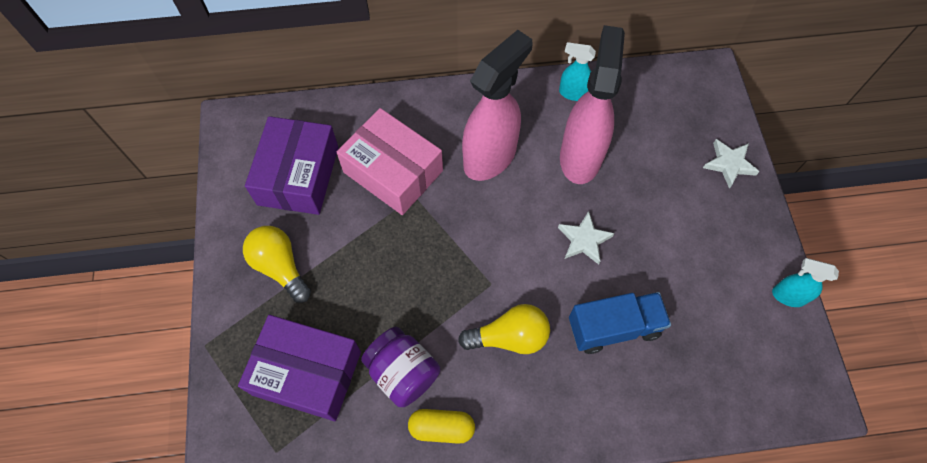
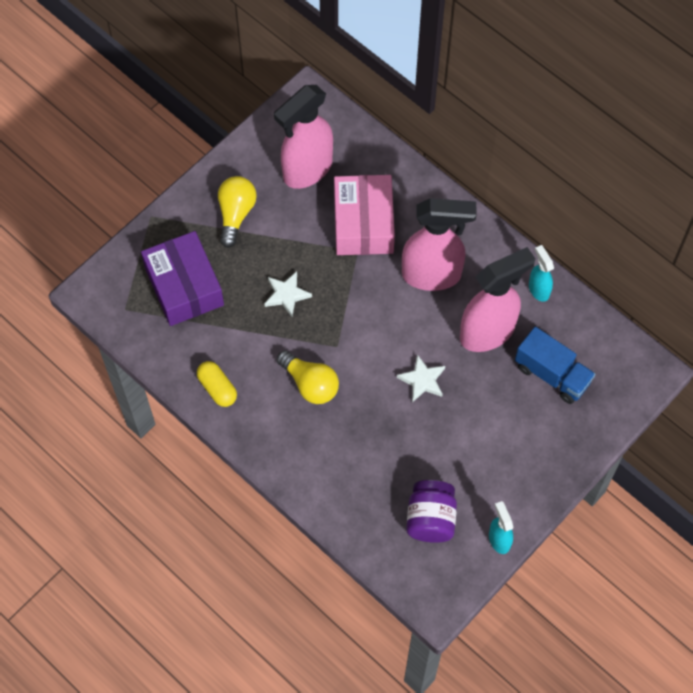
camera: 50 degrees right, 0 degrees up
(298, 175) = (307, 170): purple box -> pink spray bottle
(403, 372) = (232, 340): purple jar -> purple jar (430, 519)
(614, 328) = (373, 443): blue truck -> blue truck (552, 374)
(729, 164) = (577, 435): white star -> white star (286, 295)

